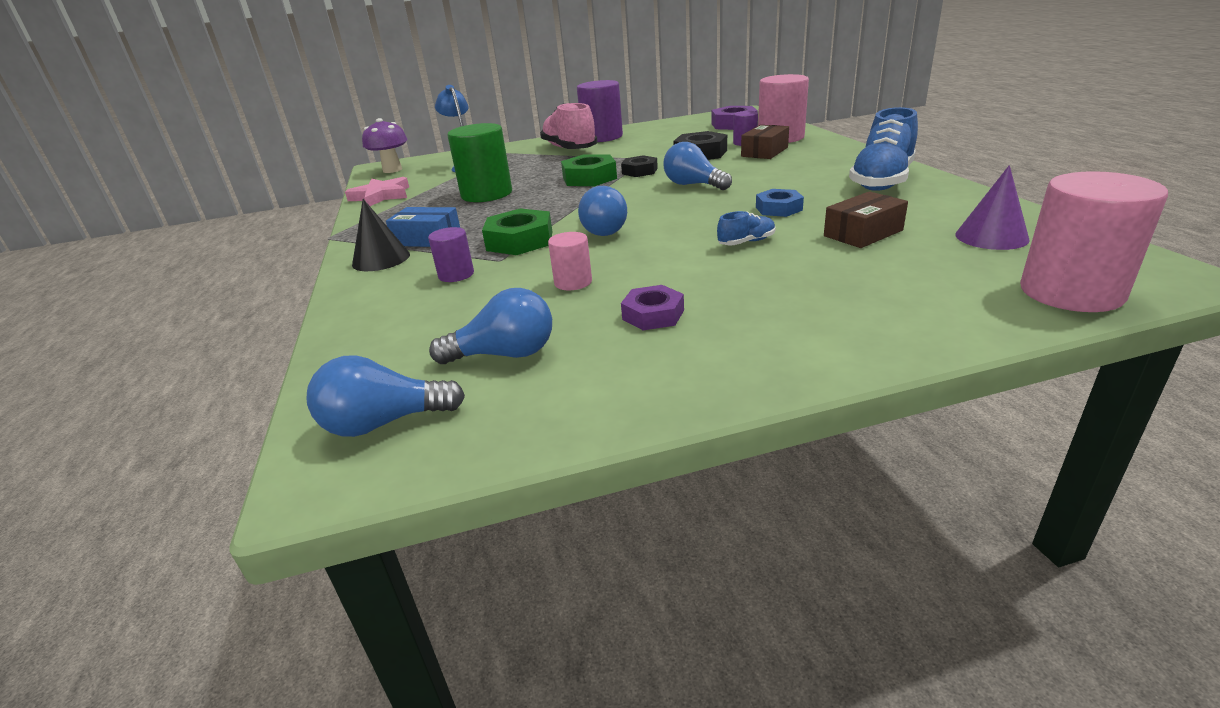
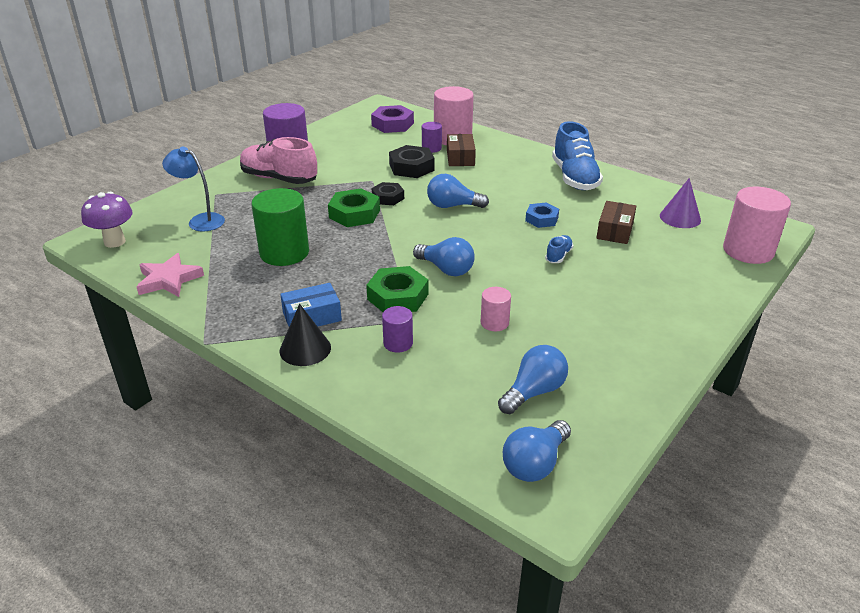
camera: 40 degrees left, 5 degrees up
(653, 315) = (578, 331): purple nut -> none

